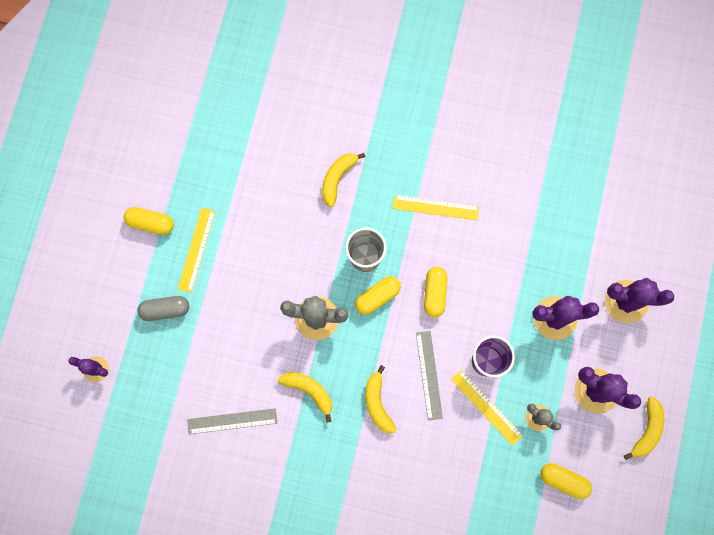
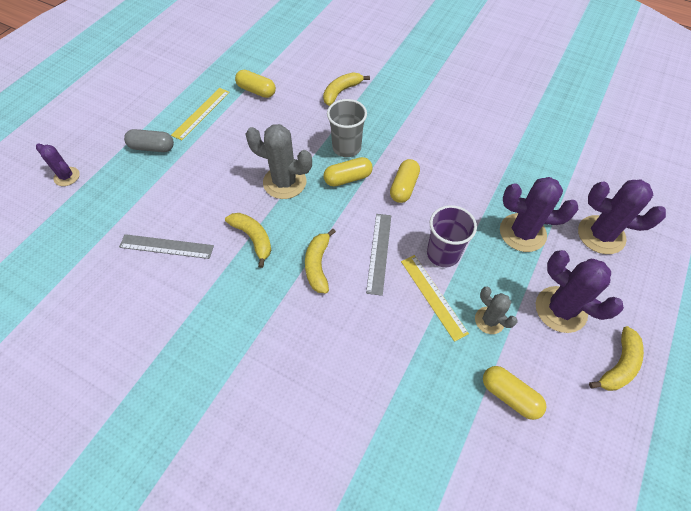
camera: 15 degrees right, 20 degrees down
(150, 223) = (173, 89): yellow capsule -> yellow capsule (256, 91)
(435, 207) = (422, 126): yellow ruler -> none

